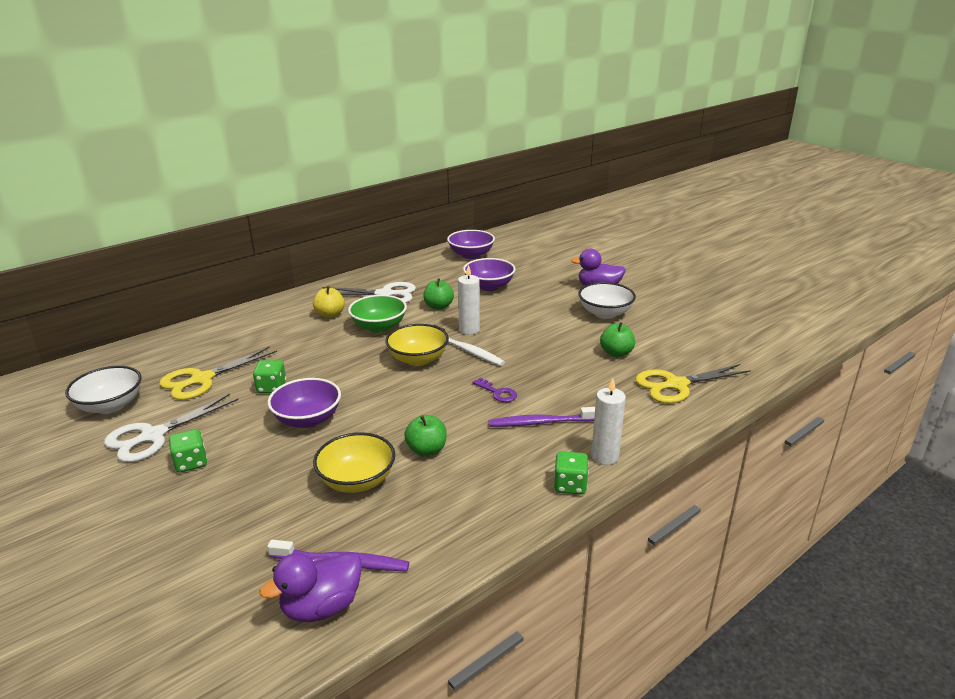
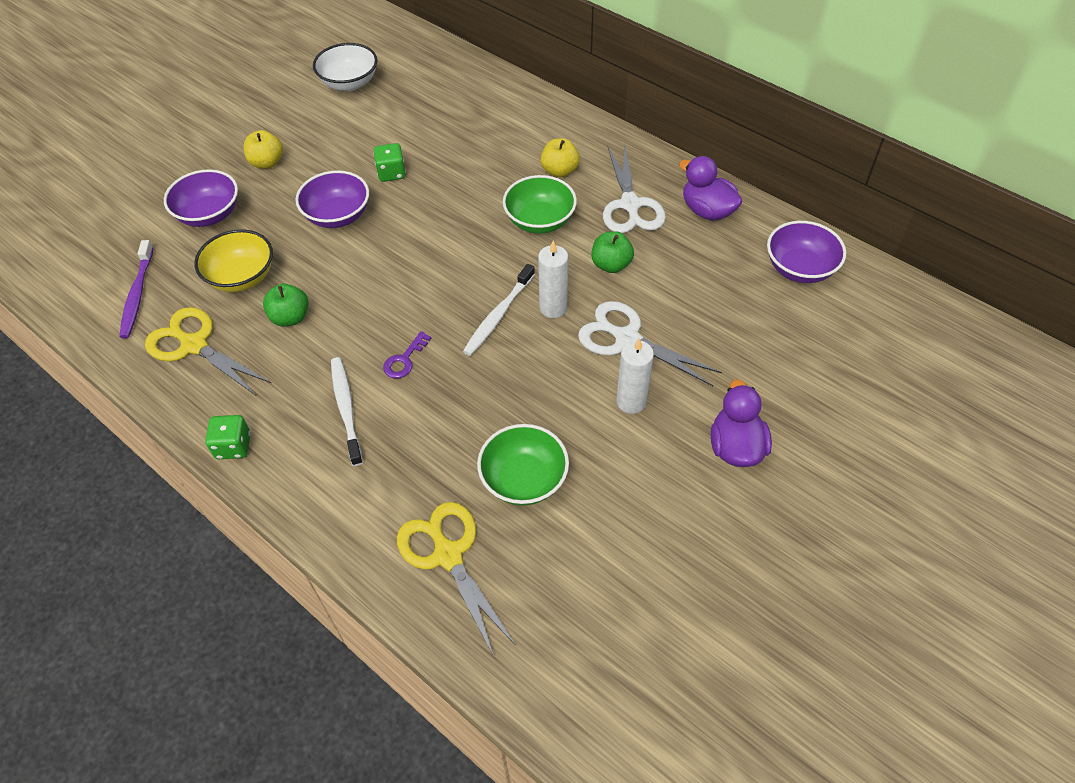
camera: 80 degrees right, 25 degrees up
(153, 436) = (305, 126): white scissors -> white scissors (627, 338)
(191, 463) = (267, 162): green dice -> yellow apple
(202, 379) = (400, 121): yellow scissors -> yellow scissors (194, 345)
(322, 606) = (91, 295): purple duck -> purple duck (707, 211)
(418, 359) = (469, 273): yellow bowl -> none
(489, 286) = (693, 307): purple bowl -> purple bowl (209, 214)
(541, 422) = (346, 409): purple toothbrush -> white toothbrush
(604, 456) = (284, 476): white candle -> white candle (631, 401)
(605, 313) = (646, 460): white bowl -> none
(616, 353) = (524, 479): green apple -> green bowl

